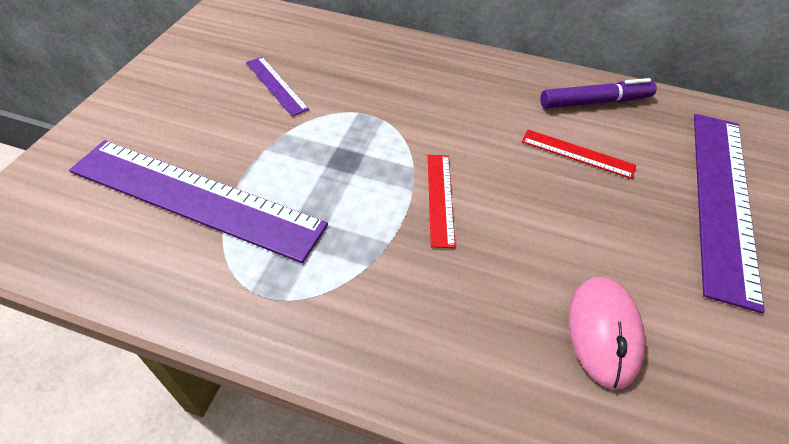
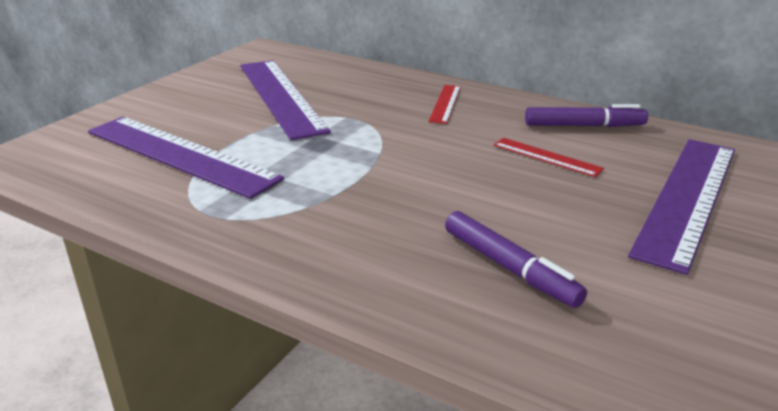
camera: 15 degrees right, 20 degrees down
(276, 85) = (281, 96): purple ruler -> purple ruler, size x2.17
(440, 198) = (395, 173): red ruler -> red ruler (445, 103)
(603, 332) = (509, 268): pink mouse -> purple marker

